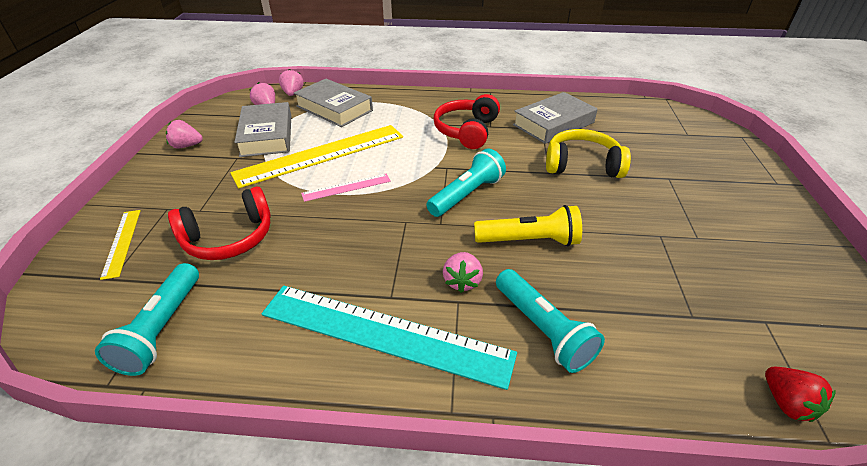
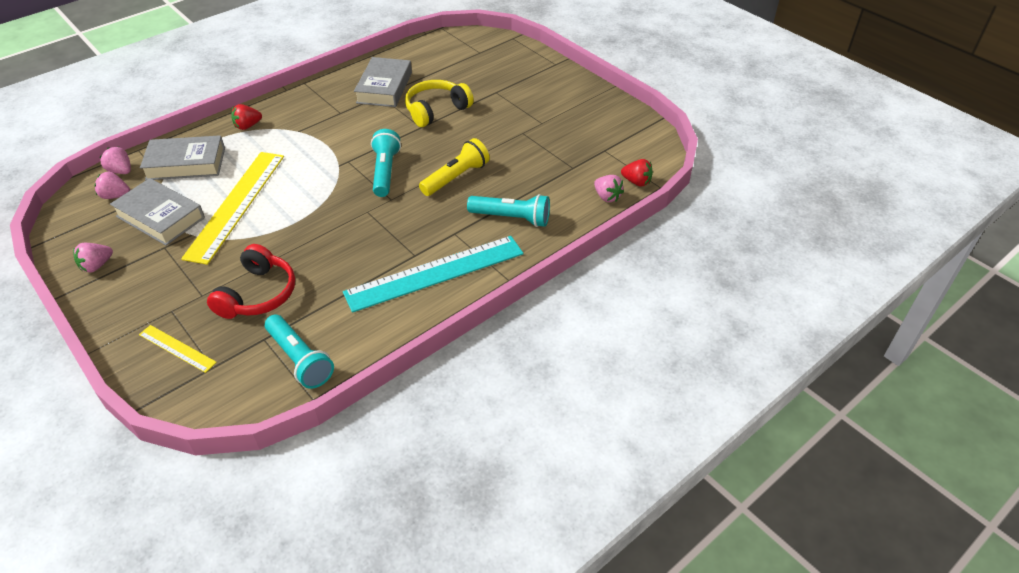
camera: 45 degrees left, 5 degrees up
(346, 187) = (293, 215): pink ruler -> none
(408, 103) = (247, 126): none -> red strawberry
(462, 281) = (444, 222): pink strawberry -> pink strawberry (607, 197)
(467, 131) = (327, 126): red headphones -> none

